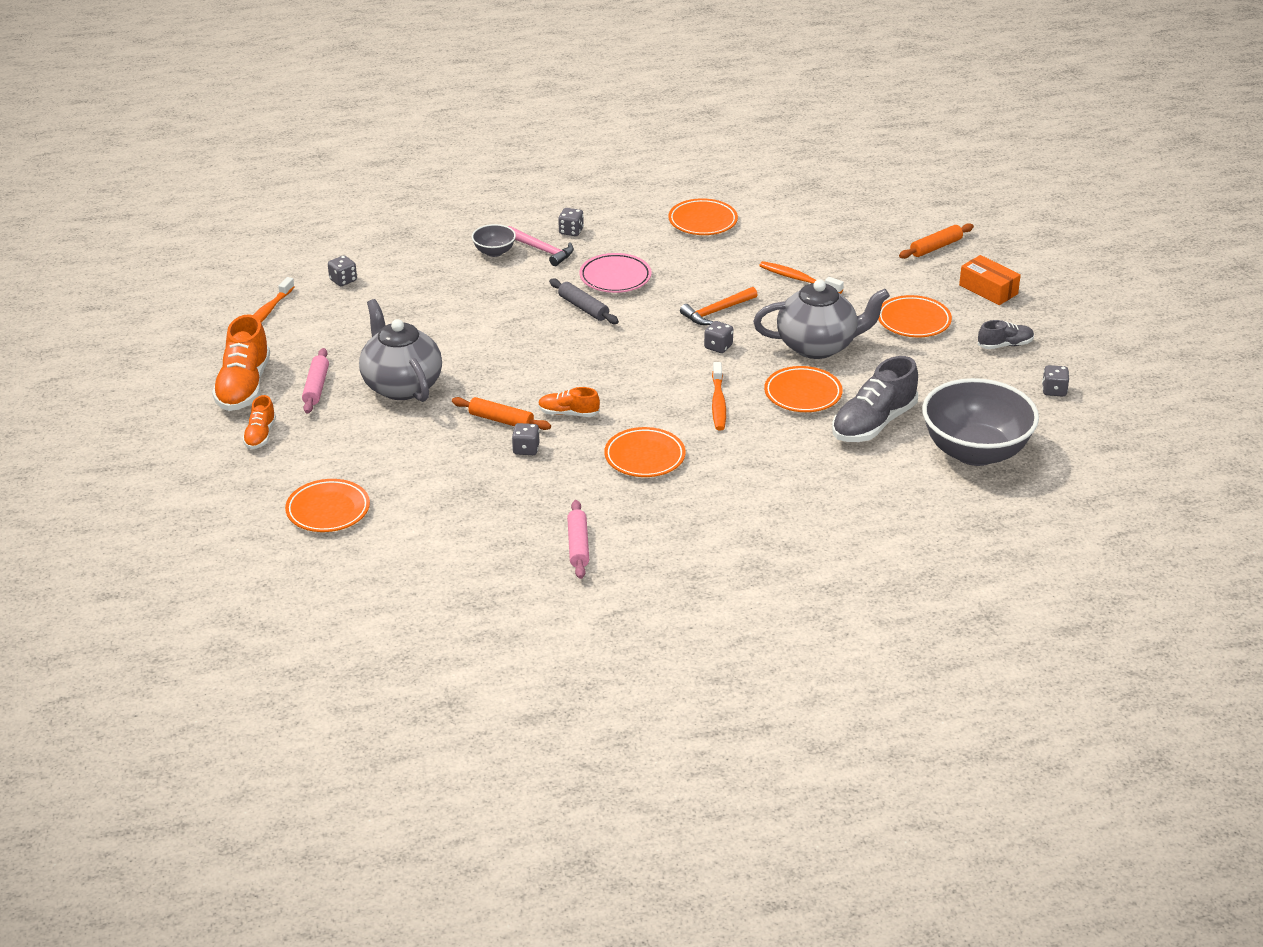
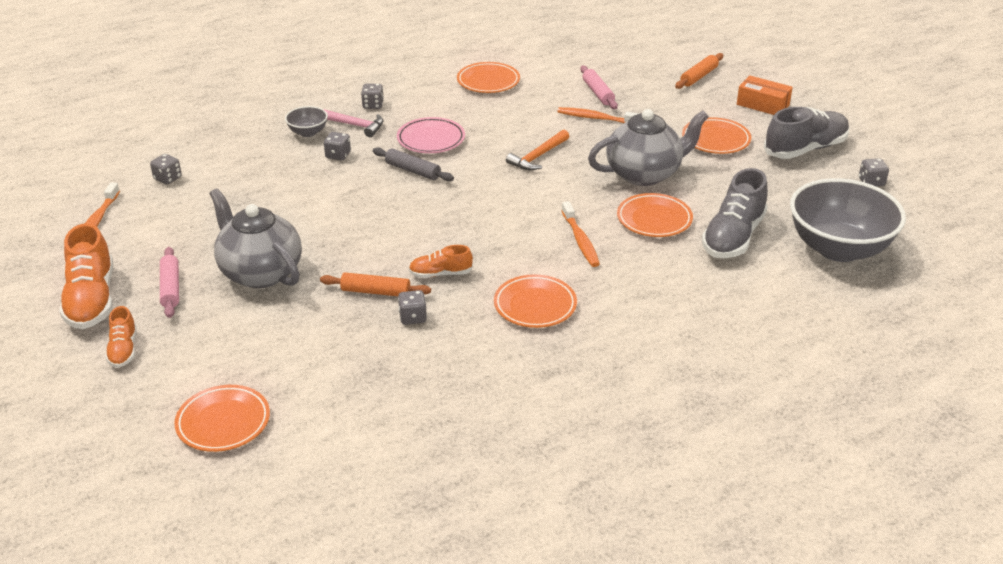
camera: 15 degrees left, 0 degrees up
(578, 545) = (509, 413): pink rolling pin -> pink rolling pin (598, 93)
(718, 347) = (555, 188): grey dice -> grey dice (338, 155)
(1005, 345) = (805, 149): grey shoe -> grey shoe, size x1.86

